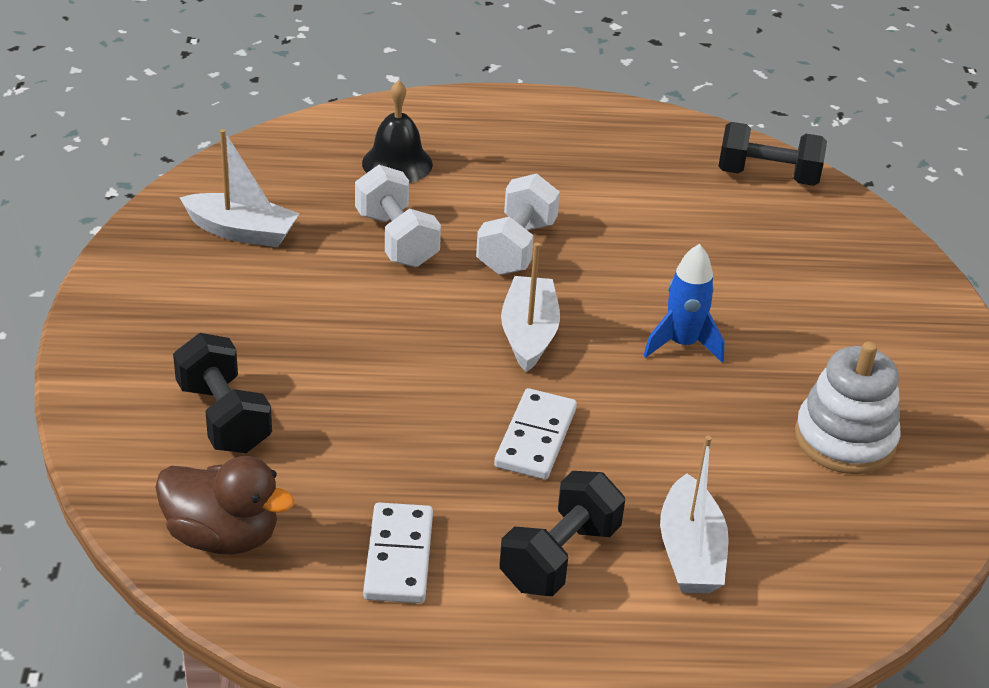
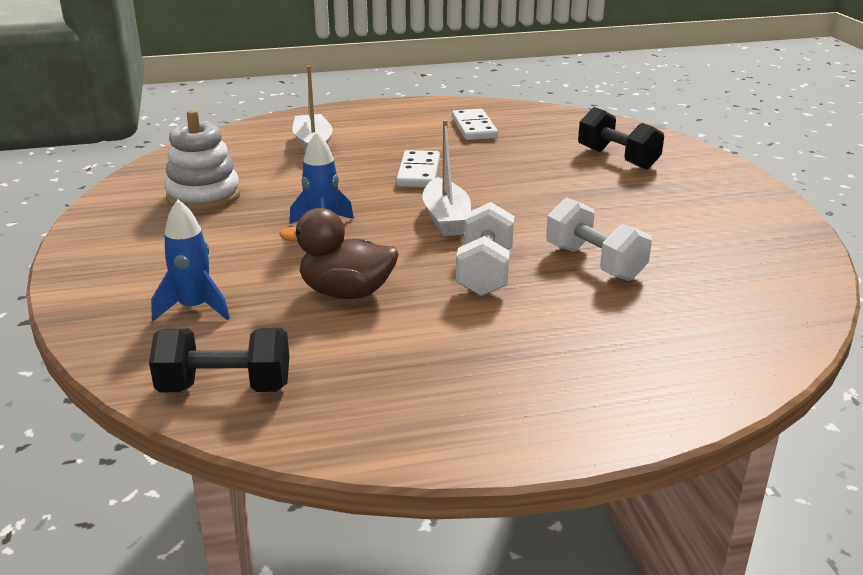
camera: 170 degrees right, 10 degrees down
(223, 536) = (570, 124): brown duck -> brown duck (346, 292)
(242, 232) = (727, 249): white boat -> none
(397, 163) = (652, 329): black bell -> none
(559, 557) = (387, 136): black dumbbell -> none
(811, 256) = (194, 308): none -> blue rocket

